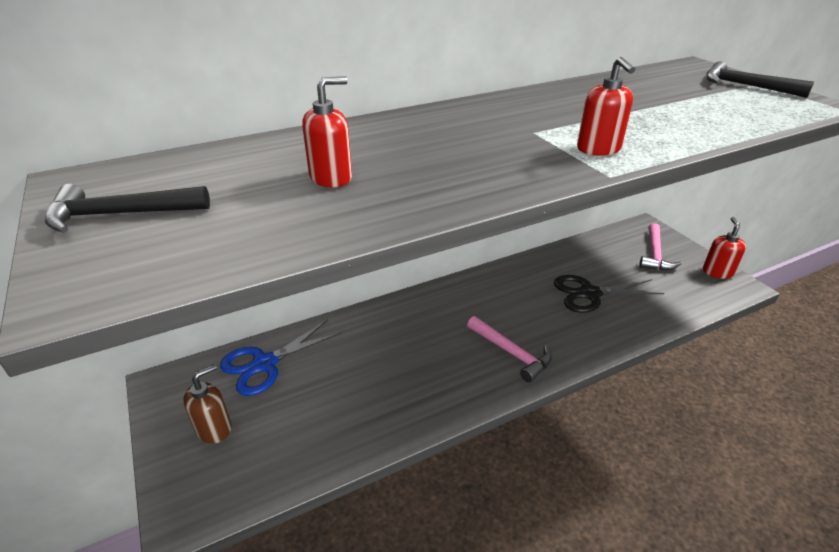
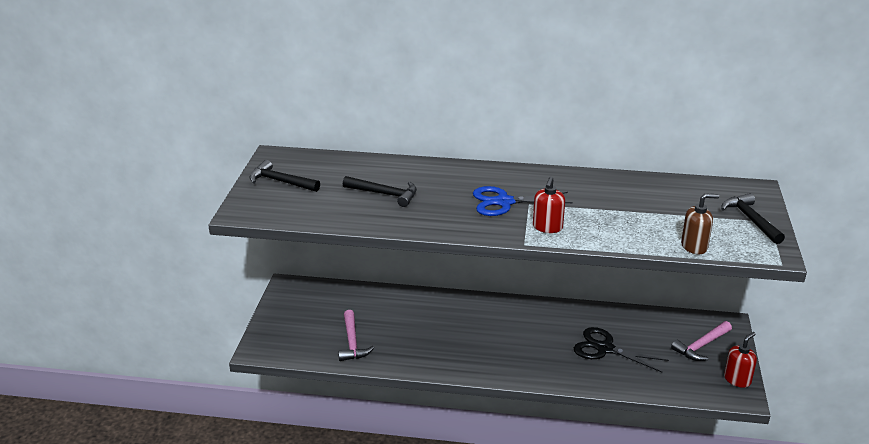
camera: 35 degrees right, 5 degrees down
(214, 429) = (298, 319): brown soap dispenser -> brown soap dispenser (694, 246)
(265, 363) = (348, 298): blue scissors -> blue scissors (504, 202)
(331, 177) = (384, 194): red soap dispenser -> black hammer
(511, 353) = (501, 357): pink hammer -> pink hammer (352, 342)

